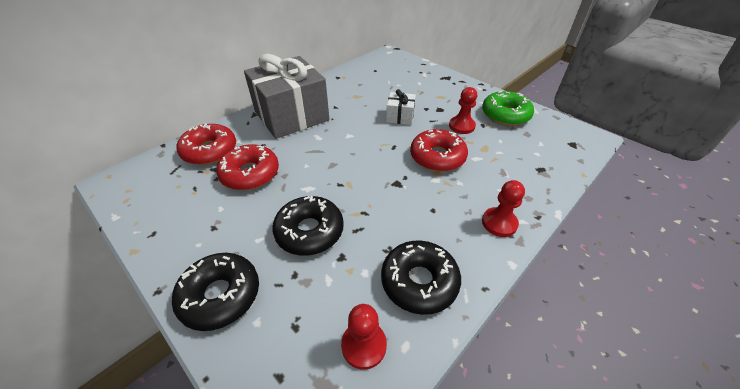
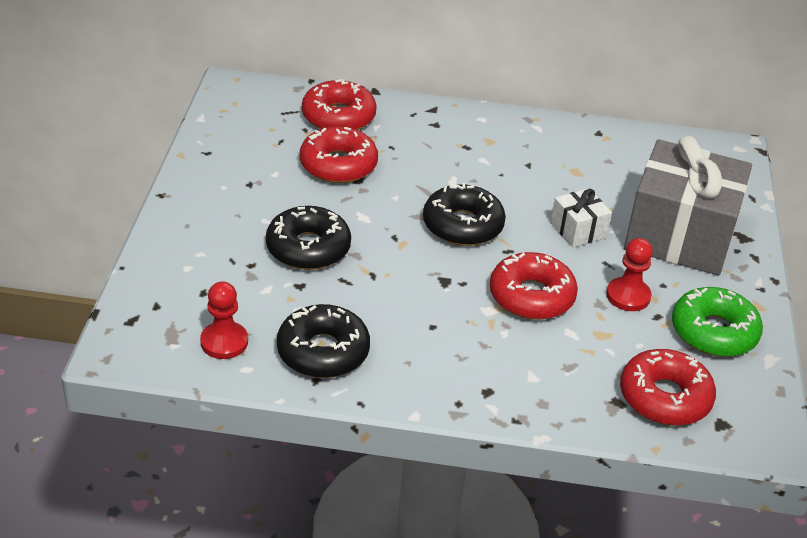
camera: 50 degrees right, 5 degrees down
(220, 295) = (190, 232): black donut -> black donut (462, 225)
(291, 116) = (465, 139): grey gift -> grey gift (680, 235)
(499, 223) = (468, 388): red pawn -> none
(545, 152) = (664, 397): none -> red donut

